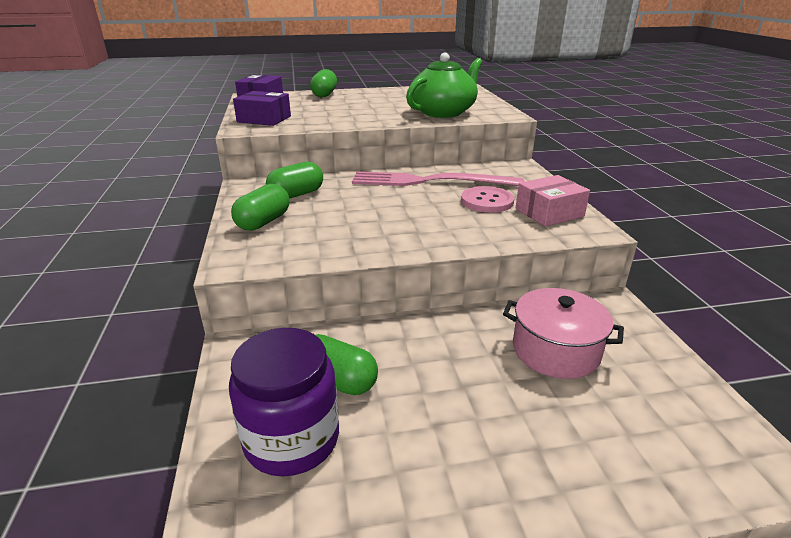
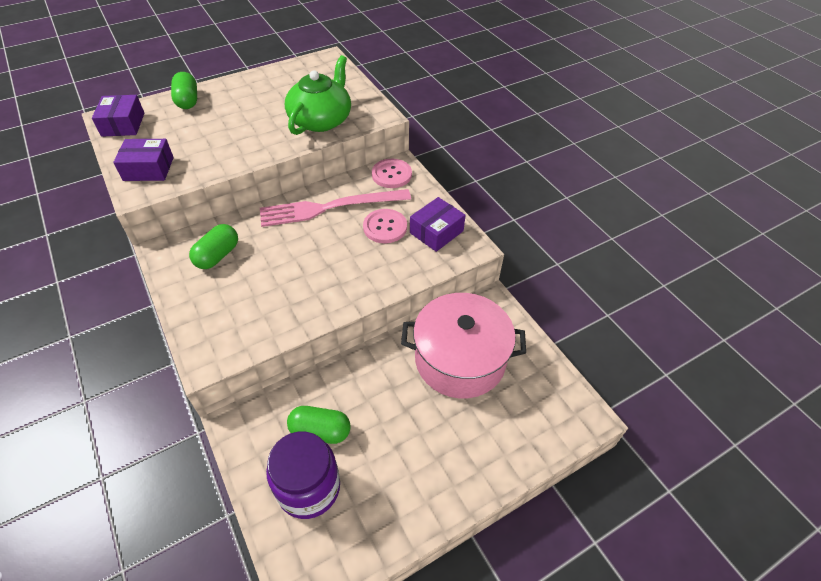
camera: 20 degrees left, 20 degrees up
(263, 222) = (206, 302): green capsule -> none
(507, 170) = (391, 174): none -> pink button
(549, 212) = (436, 232): pink box -> purple box
(555, 350) = (460, 359): pink pot -> pink pot, size x1.52

